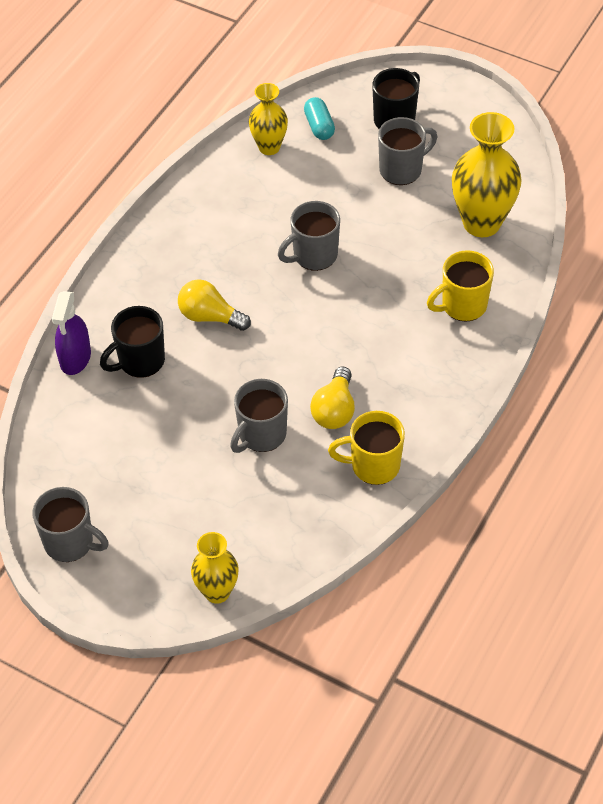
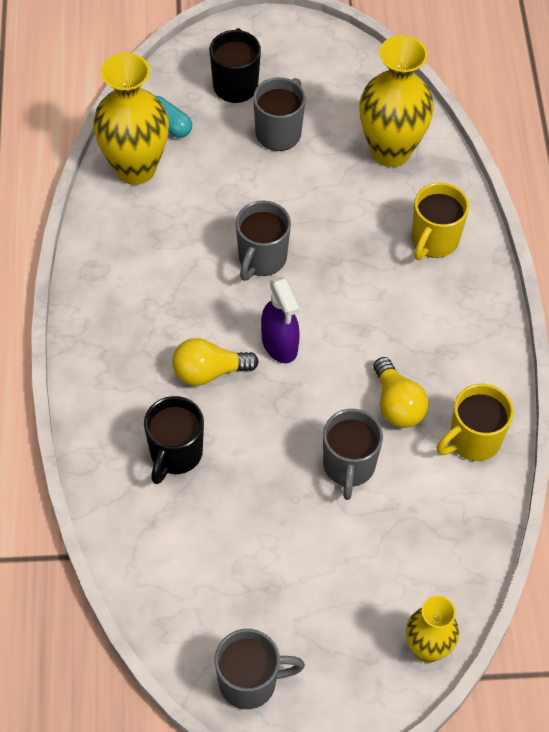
camera: 35 degrees left, 5 degrees up
(75, 358) = (107, 485): purple spray bottle -> purple spray bottle (279, 344)
(269, 147) = (135, 168): yellow vase -> yellow vase, size x1.68

